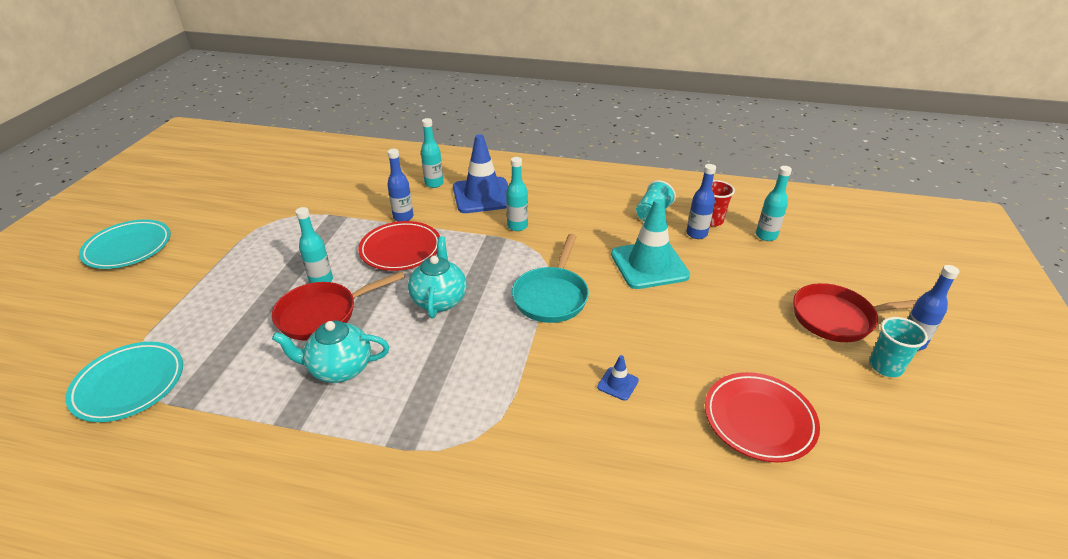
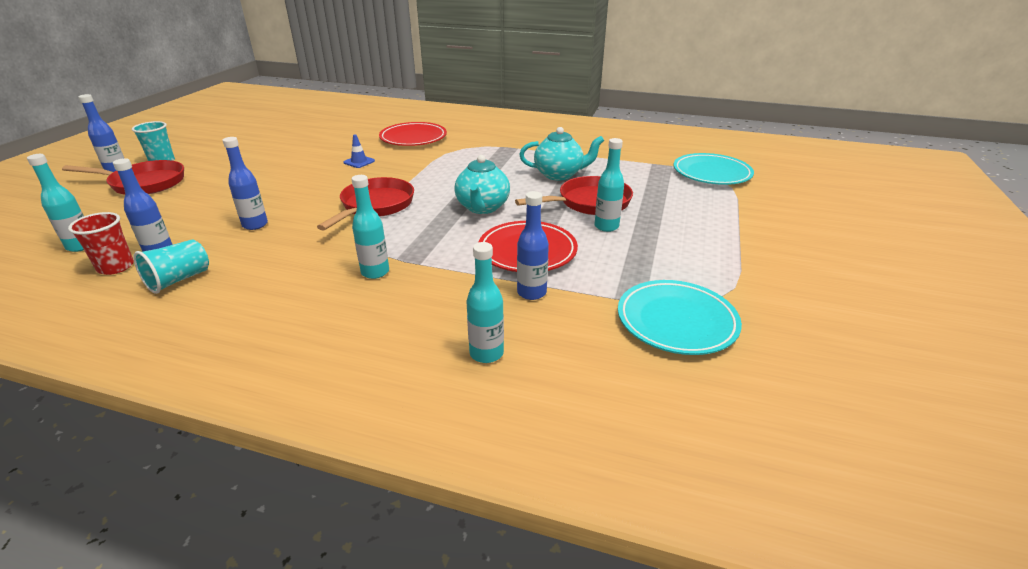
camera: 175 degrees left, 5 degrees down
(128, 248) = (876, 269): turquoise plate -> turquoise plate (676, 321)
(482, 195) = (407, 323): blue traffic cone -> none
(551, 296) = (375, 206): turquoise pan -> red pan
(649, 265) = (255, 225): turquoise traffic cone -> blue bottle
(759, 420) = (284, 147): red plate -> red plate (413, 138)

